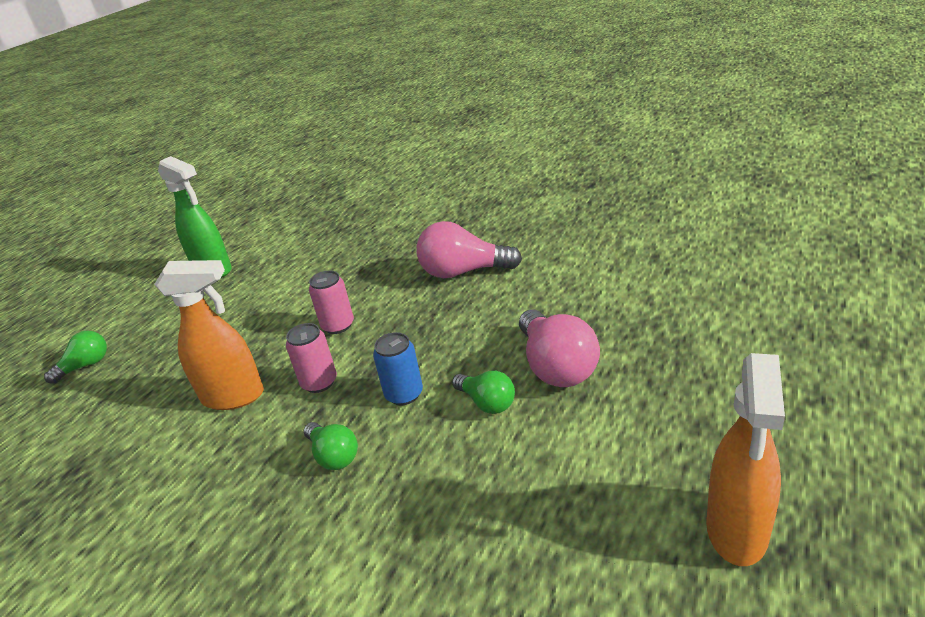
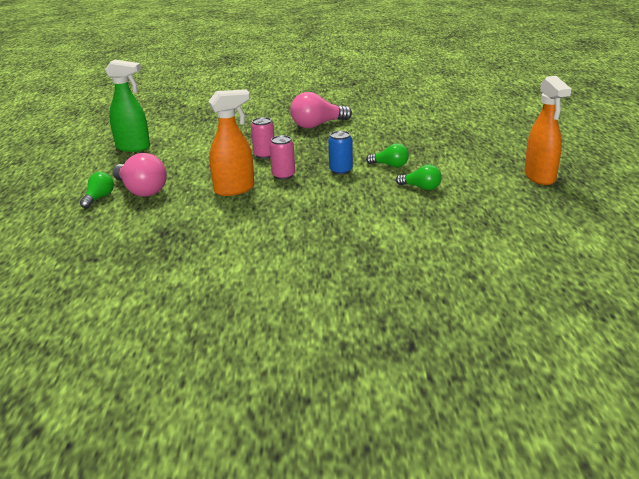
camera: 30 degrees left, 5 degrees down
(333, 456) = (328, 195): green light bulb -> green light bulb (421, 187)
(556, 366) = (412, 149): pink light bulb -> pink light bulb (141, 190)

